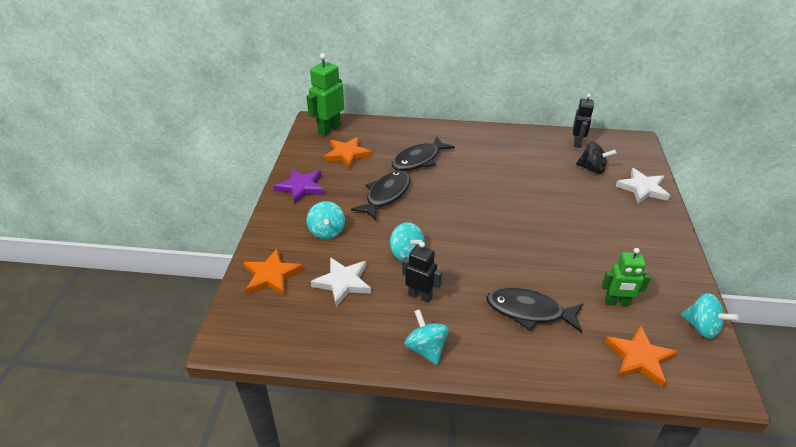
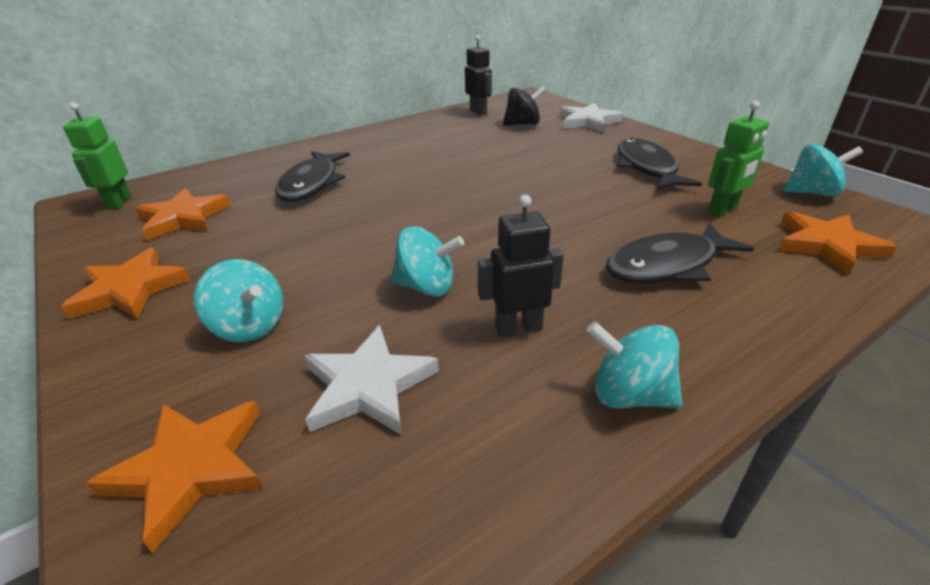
camera: 40 degrees left, 5 degrees down
(301, 187) = (130, 290): purple star -> orange star
(329, 129) = (119, 202): green robot -> green robot, size x0.66
(386, 195) = (306, 236): black fish -> black fish (647, 168)

